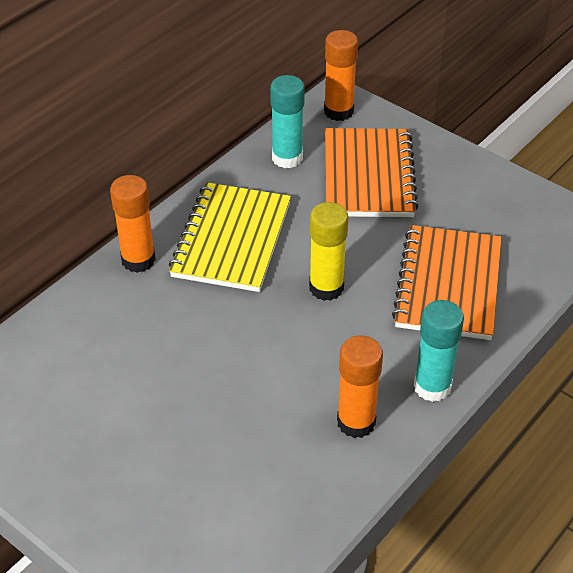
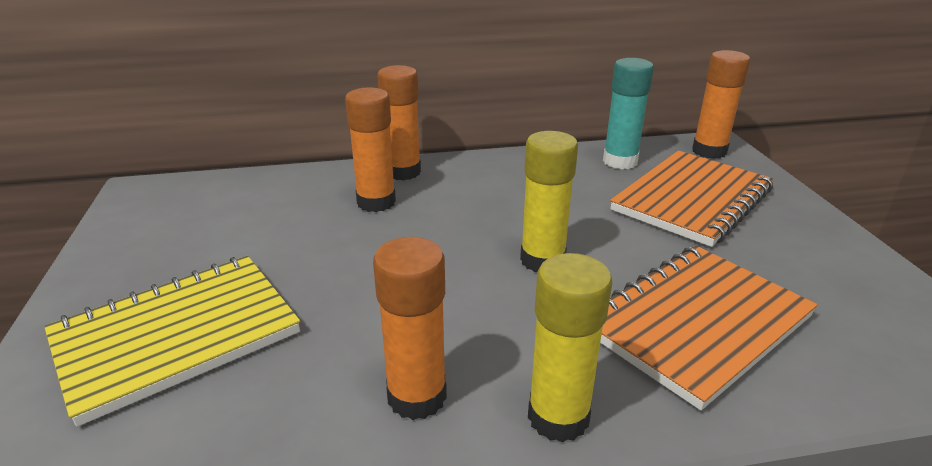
camera: 40 degrees right, 15 degrees down
(158, 302) = (376, 202): none -> orange glue stick
(231, 240) = (497, 190): yellow notebook -> yellow notebook (177, 336)
(432, 386) = (558, 417): turquoise glue stick -> yellow glue stick

